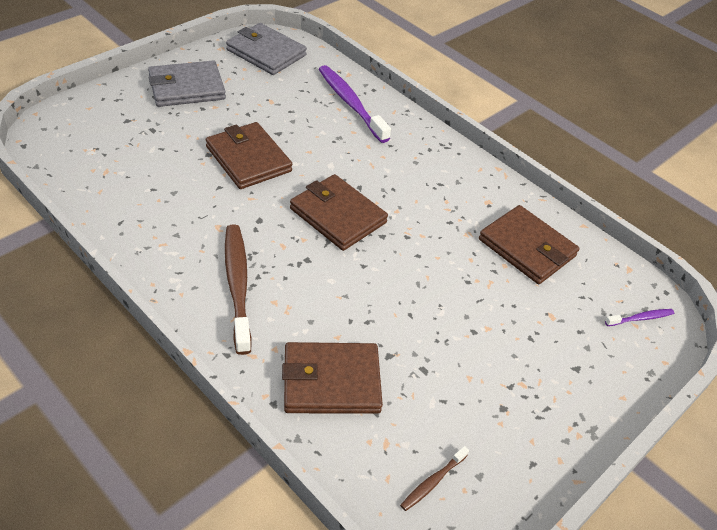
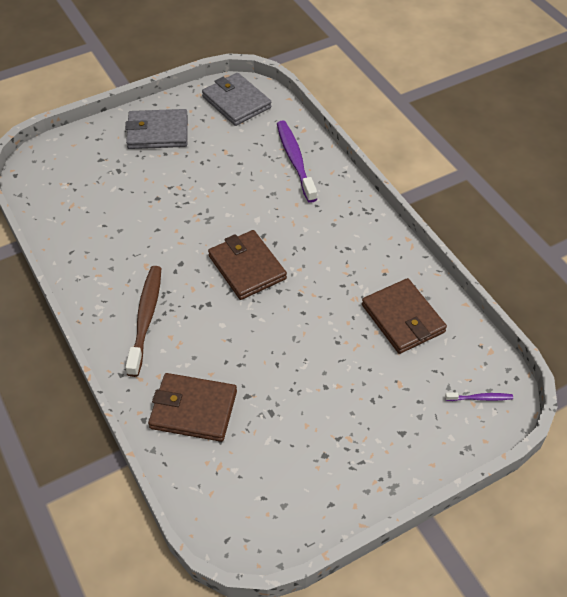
camera: 20 degrees right, 5 degrees up
(248, 159) = (189, 206): brown wallet -> none
(433, 482) = (245, 503): brown toothbrush -> none

